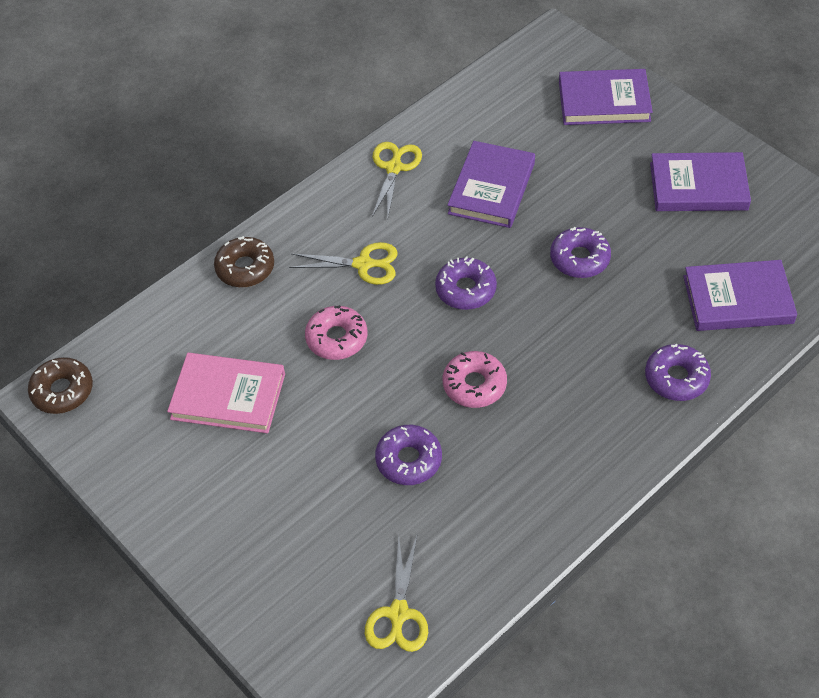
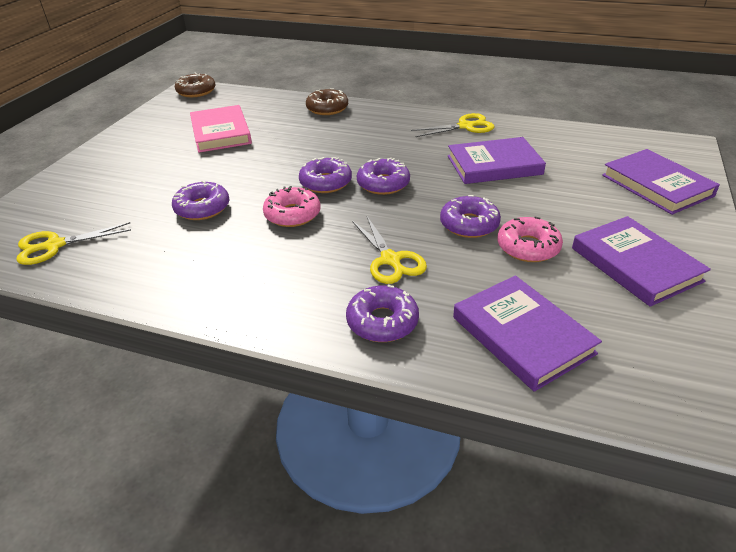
camera: 60 degrees right, 15 degrees down
(337, 338) = (294, 151): pink donut -> pink donut (528, 247)
(363, 264) = (368, 141): yellow scissors -> yellow scissors (390, 260)
(429, 335) = (325, 182): none -> purple donut

